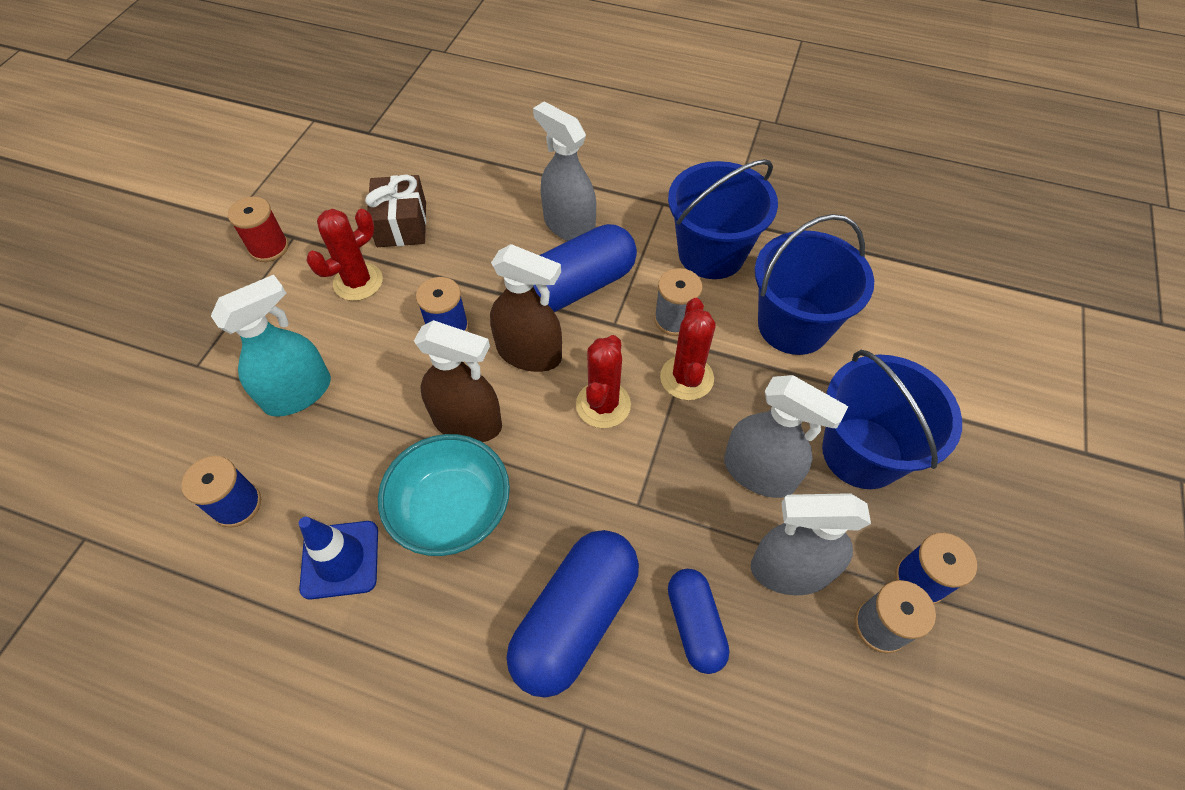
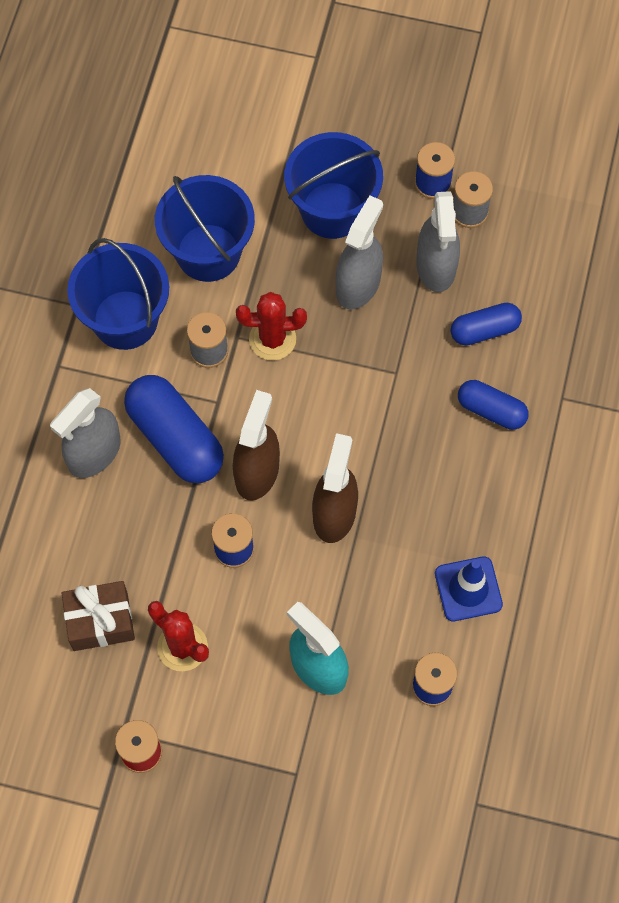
camera: 95 degrees left, 10 degrees up
(452, 510) = (417, 512): turquoise bowl -> none
(575, 619) = (491, 410): blue capsule -> blue capsule, size x0.59
(603, 405) = (306, 405): red cactus -> none

